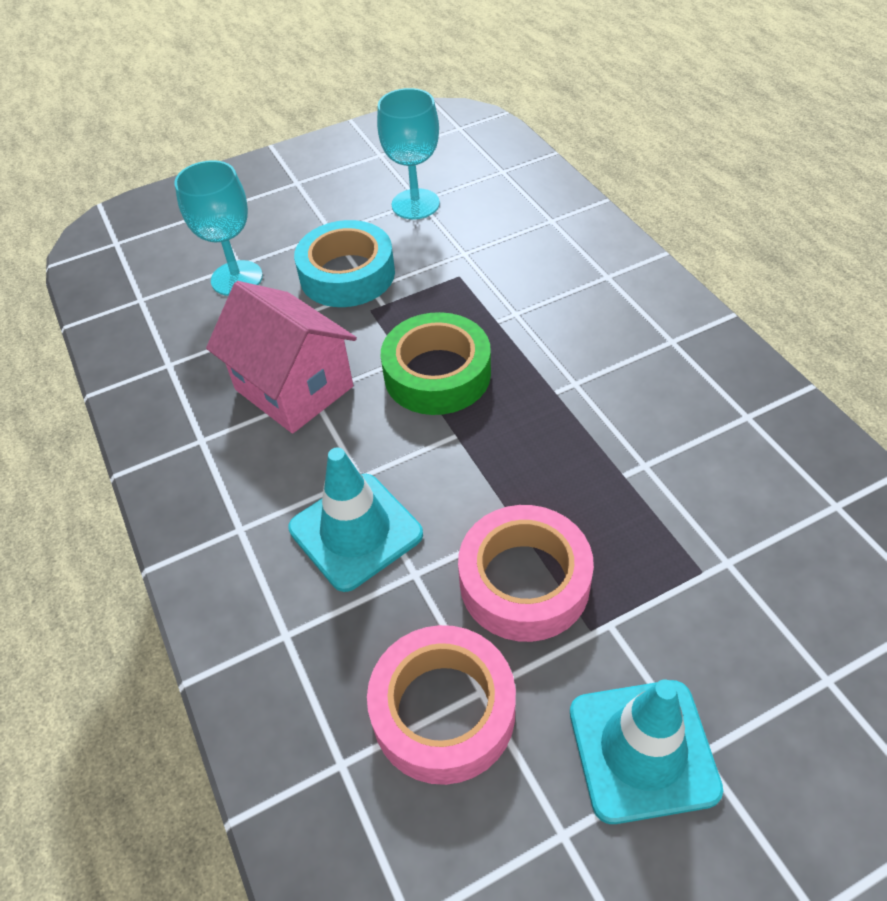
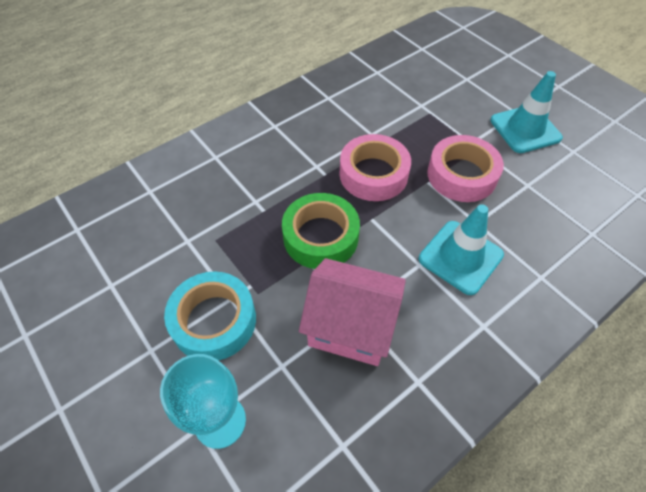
camera: 105 degrees left, 5 degrees up
(294, 388) = (351, 327): pink house -> pink house turned 75 degrees clockwise
(415, 204) = (116, 287): turquoise goblet -> none
(443, 711) = (545, 197): pink tape -> pink tape (373, 174)

